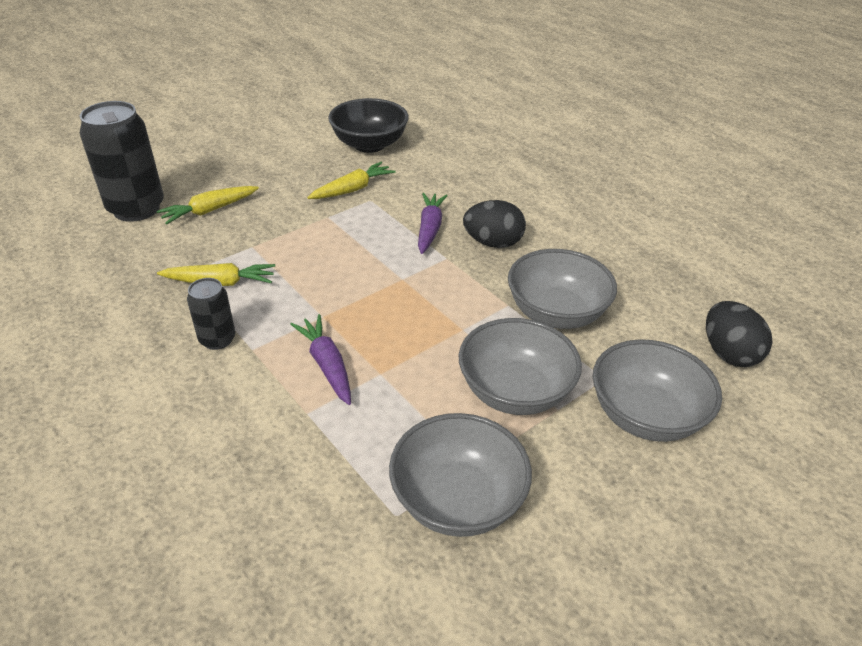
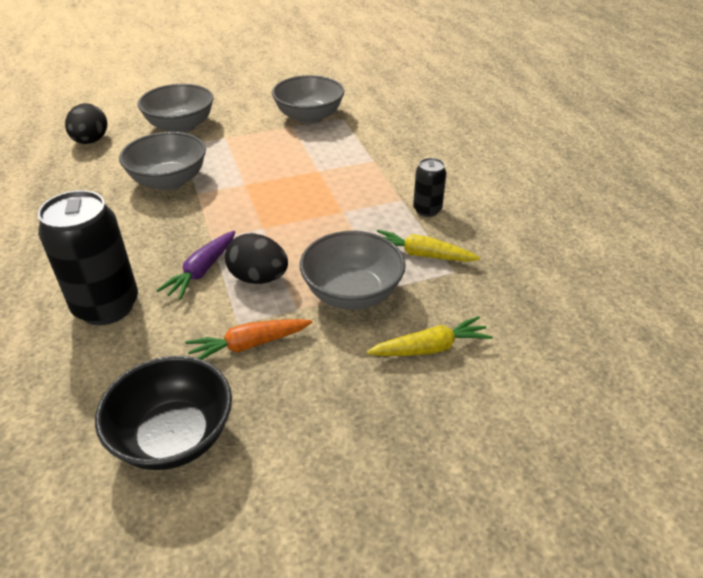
camera: 160 degrees left, 0 degrees up
(136, 209) = (522, 372): black can -> black can (106, 306)
(327, 365) = (351, 181): purple carrot -> none
(352, 189) = (249, 345): yellow carrot -> orange carrot
(493, 243) = (157, 244): black egg -> black egg (258, 278)
(515, 391) = (242, 148): grey bowl -> grey bowl (352, 293)

